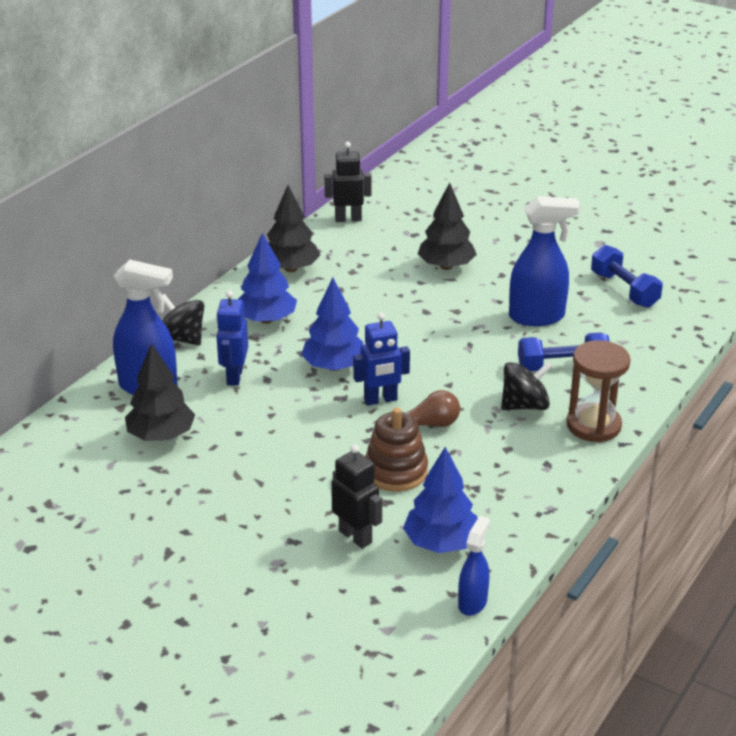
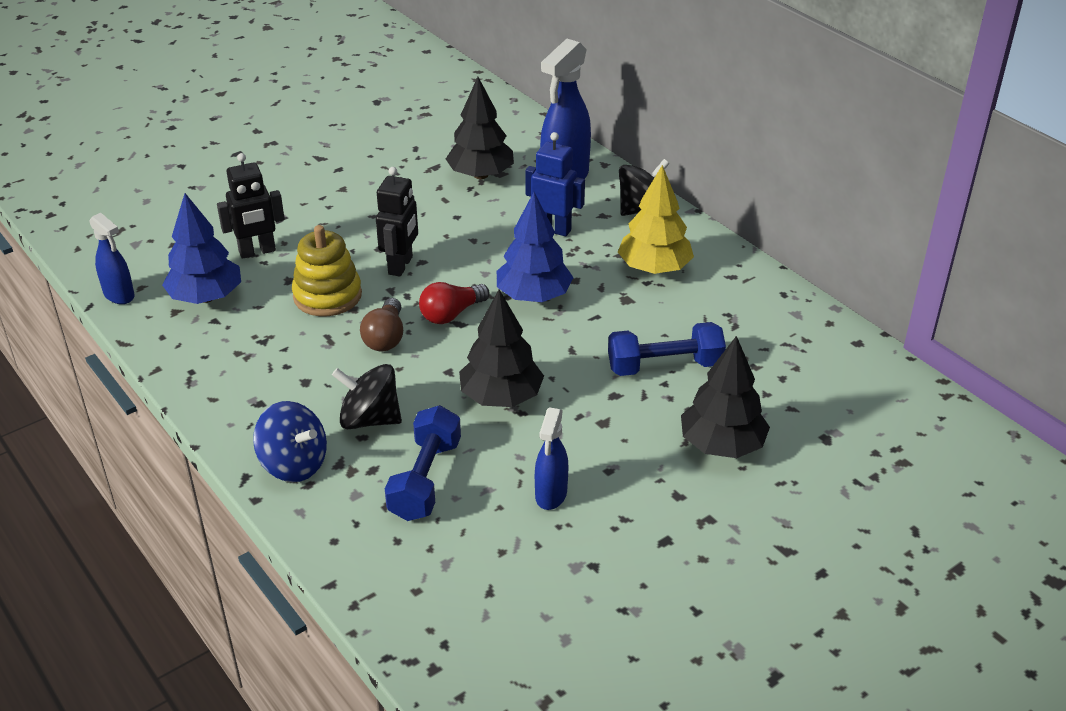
camera: 110 degrees right, 5 degrees up
(266, 319) = (654, 268): blue tree -> yellow tree
(291, 268) = (765, 308): black tree -> black tree (501, 397)
(348, 219) = (889, 385): black robot -> black robot (401, 266)
(380, 400) = (451, 314): blue robot -> red light bulb
(395, 471) = (327, 296): brown stacking toy -> yellow stacking toy
(524, 405) = (370, 419): black spinning top -> black spinning top turned 105 degrees clockwise
(537, 317) = (551, 495): blue spray bottle -> blue spray bottle, size x0.57
(593, 425) = (294, 464): brown hourglass -> blue spinning top
(624, 290) = (577, 621): blue dumbbell -> blue dumbbell (664, 366)

